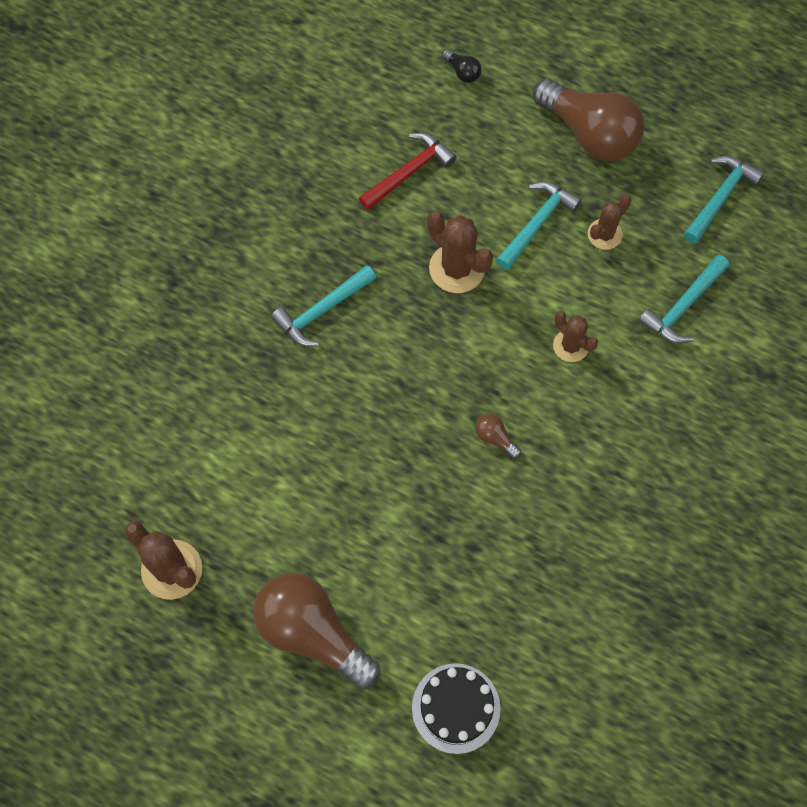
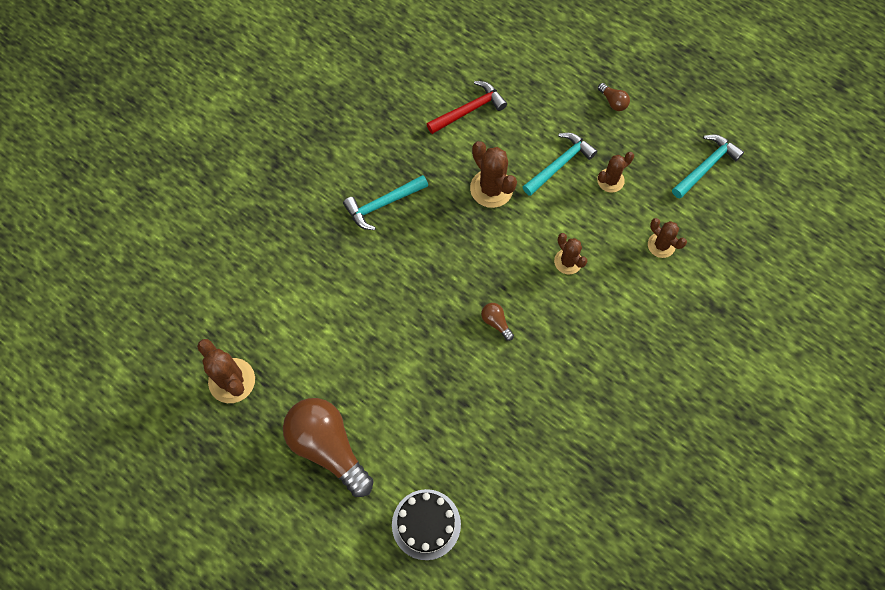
camera: 10 degrees right, 0 degrees up
(462, 72) = (524, 40): black light bulb -> none
(589, 133) = (613, 102): brown light bulb -> brown light bulb, size x0.40
(683, 306) = (661, 245): turquoise hammer -> brown cactus

